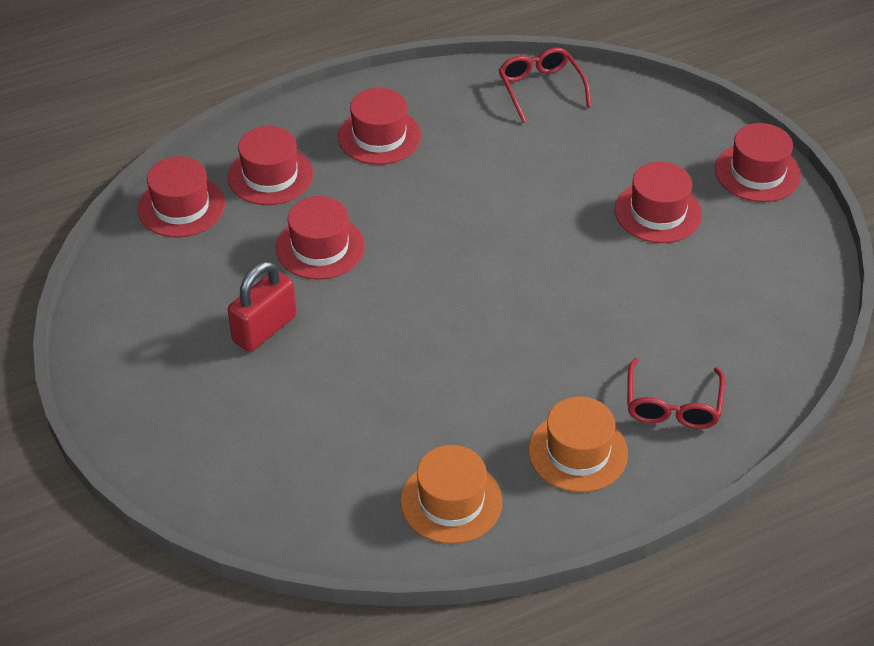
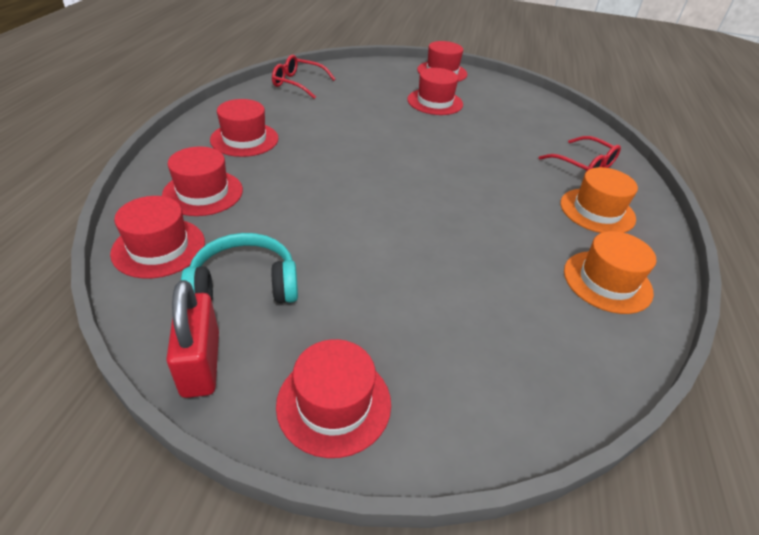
camera: 55 degrees left, 5 degrees down
(193, 280) = (244, 285): none -> turquoise headphones
(264, 329) = (346, 277): red padlock -> red padlock (200, 363)
(320, 247) = (302, 209): red hat -> red hat (334, 403)

